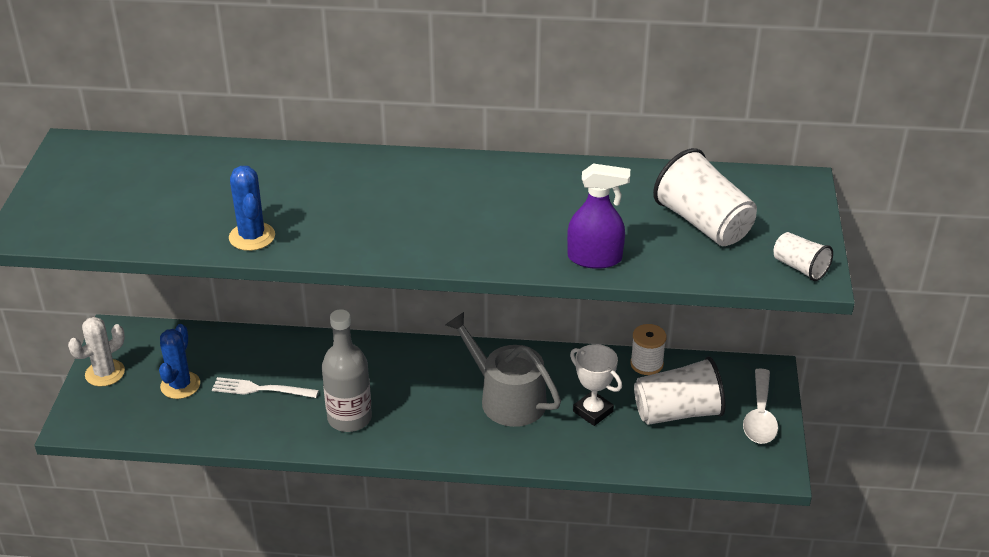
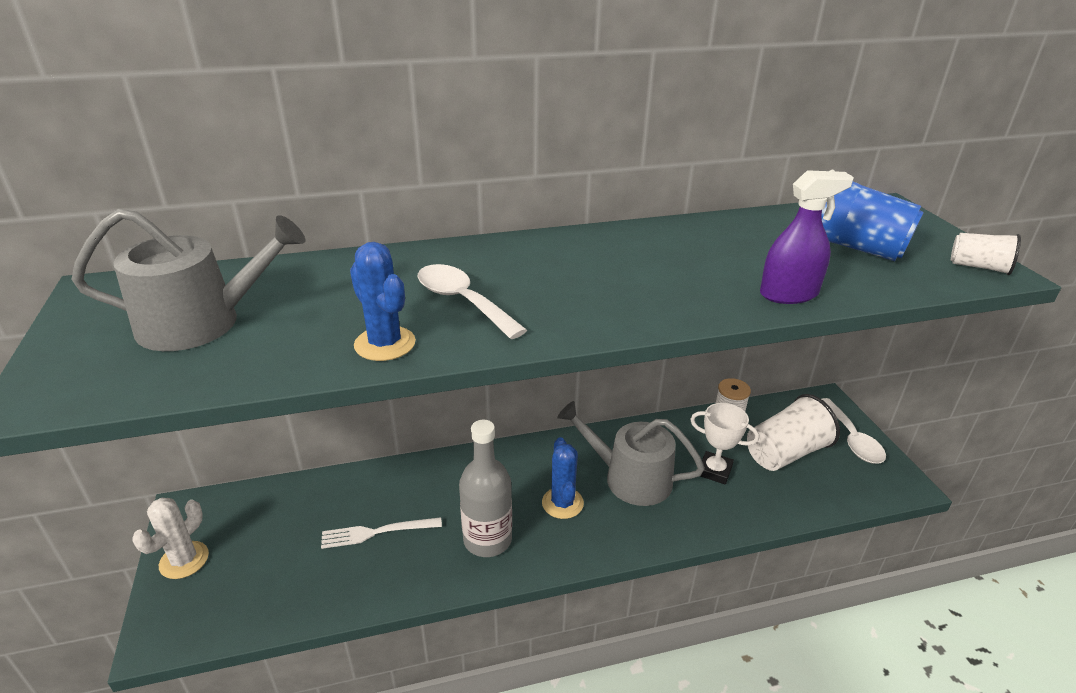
camera: 20 degrees left, 5 degrees down
(135, 192) = (202, 322): none -> grey watering can
(180, 385) = (281, 551): blue cactus -> blue cactus (562, 503)
(327, 211) = (462, 301): none -> white spoon
(703, 223) = (851, 247): white cup -> blue cup

